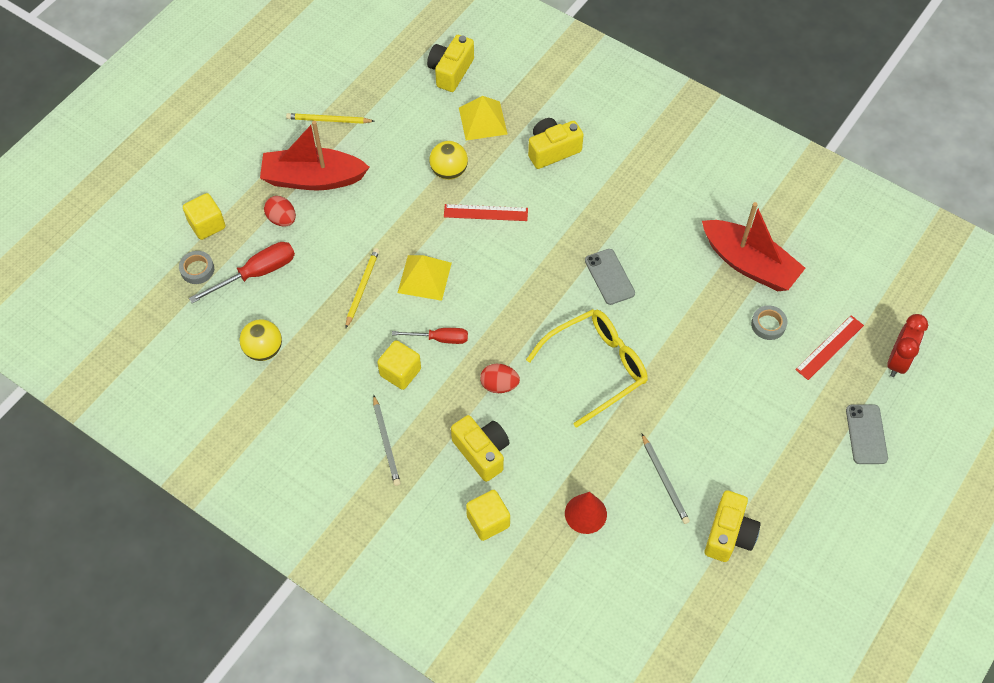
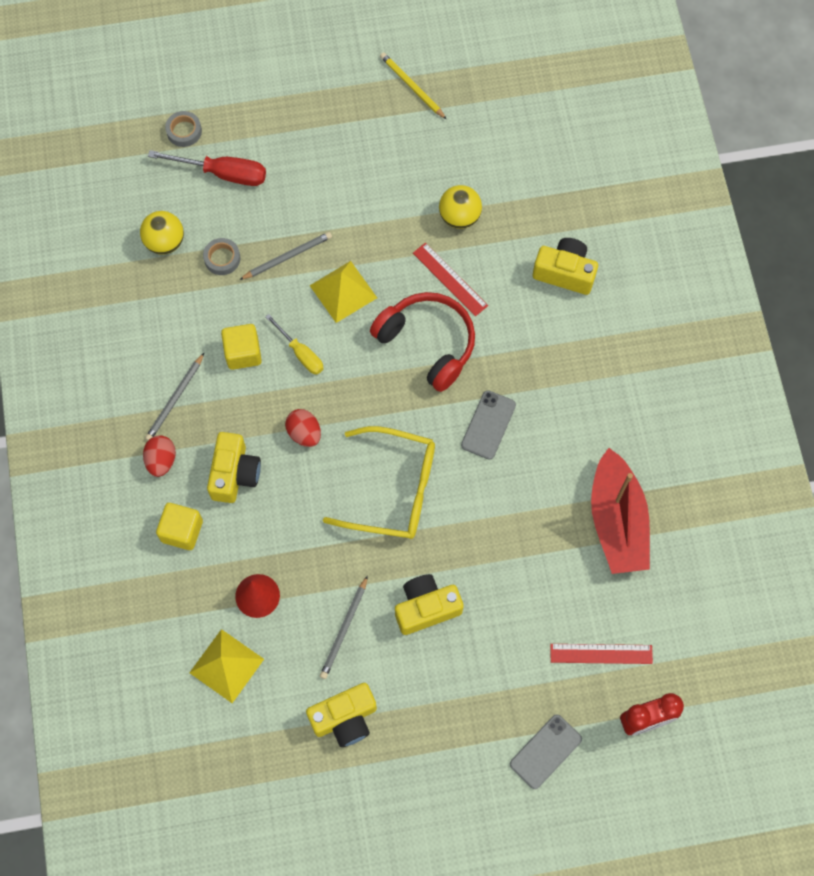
camera: 45 degrees right, 10 degrees up
(207, 225) = (228, 99): yellow cube -> none
(282, 219) = (287, 144): red egg -> red egg (161, 460)
(313, 178) = (347, 129): red boat -> none
(362, 288) = (287, 257): yellow pencil -> grey pencil
(440, 339) = (301, 353): red screwdriver -> yellow screwdriver
(450, 71) = (558, 126): yellow camera -> yellow camera (426, 608)
(482, 121) = (536, 195): yellow pyramid -> yellow pyramid (226, 666)
(515, 262) = (427, 343): none -> red headphones
(768, 325) = (572, 586): grey tape -> grey tape (222, 258)

